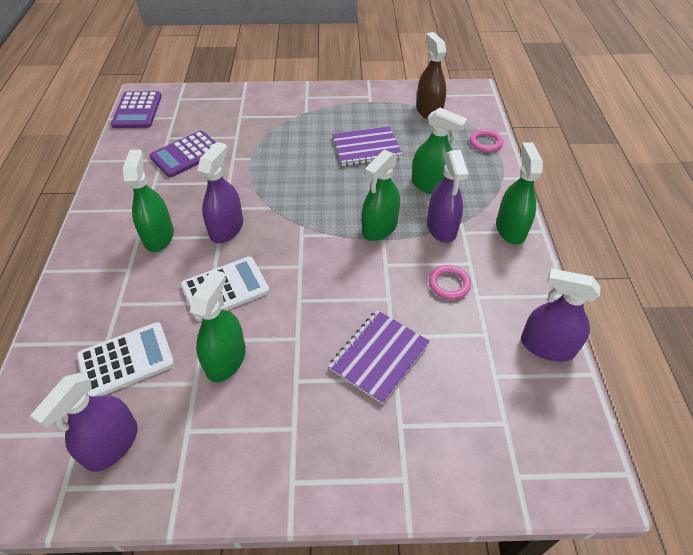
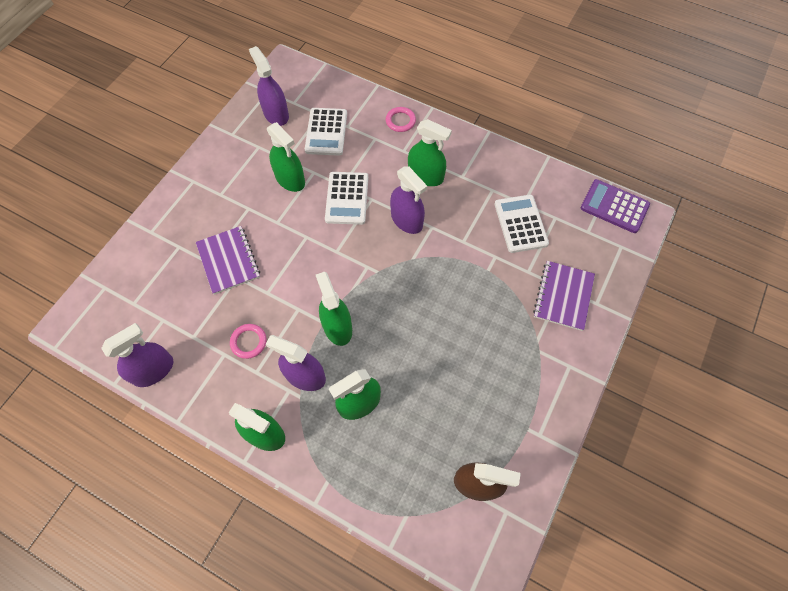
camera: 120 degrees right, 15 degrees up
(186, 154) = (520, 224): purple calculator -> white calculator
(366, 148) = (447, 377): purple notebook -> purple notebook (563, 296)
(485, 143) = (387, 506): pink ring -> pink ring (400, 121)

